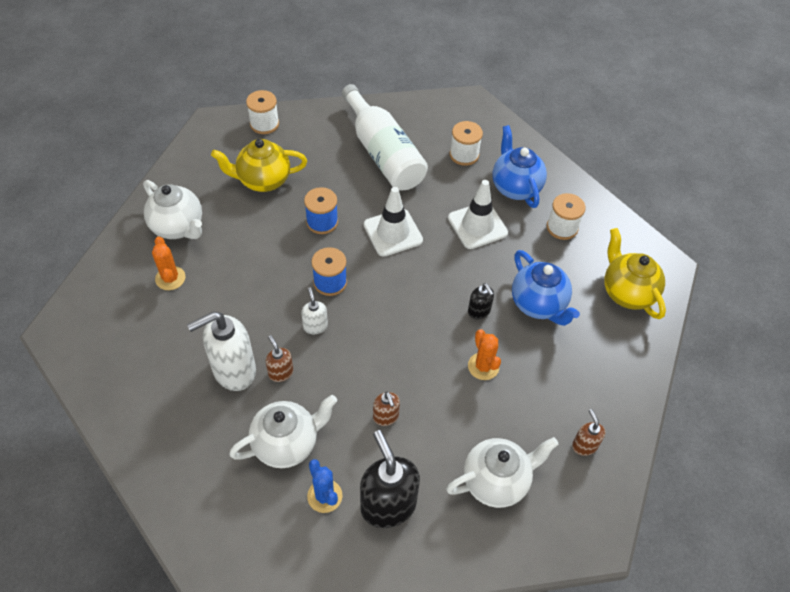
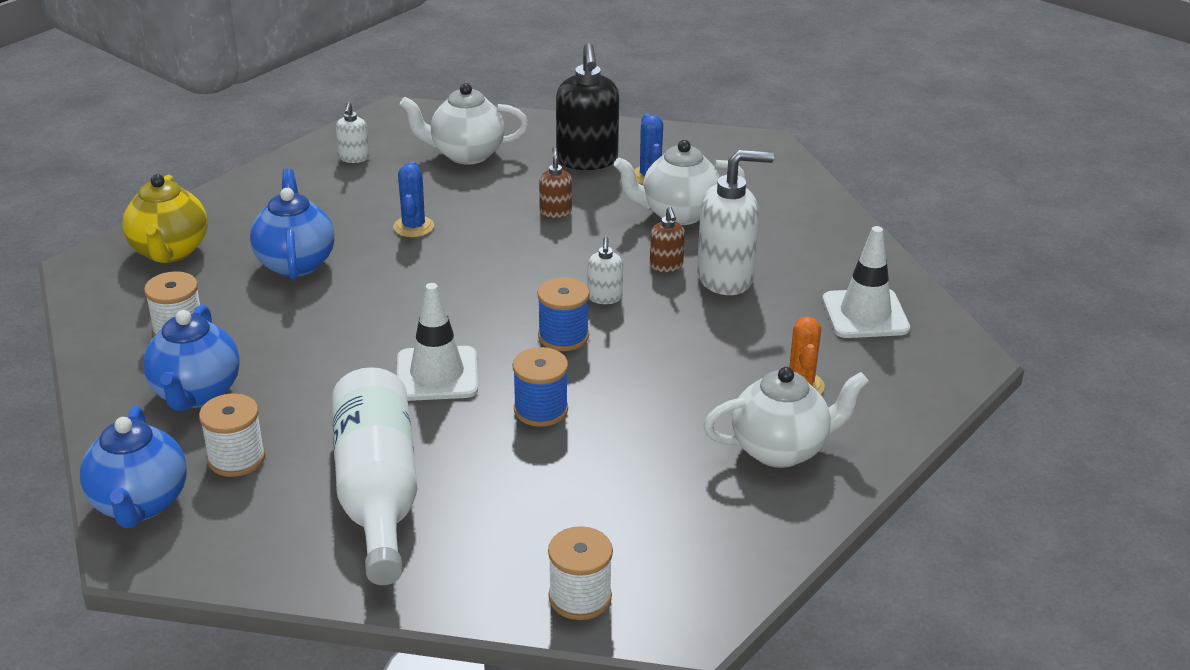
camera: 160 degrees left, 20 degrees down
(178, 227) = (781, 449): white teapot -> white teapot turned 105 degrees clockwise
(263, 180) = (617, 491): yellow teapot -> none
(477, 225) = (301, 357): white traffic cone -> white traffic cone (865, 314)
(479, 311) = (379, 271): black soap dispenser -> none
(483, 366) = (413, 227): orange cactus -> blue cactus
(489, 122) = (140, 504): none -> blue teapot
(584, 445) = (354, 158): brown soap dispenser -> white soap dispenser

